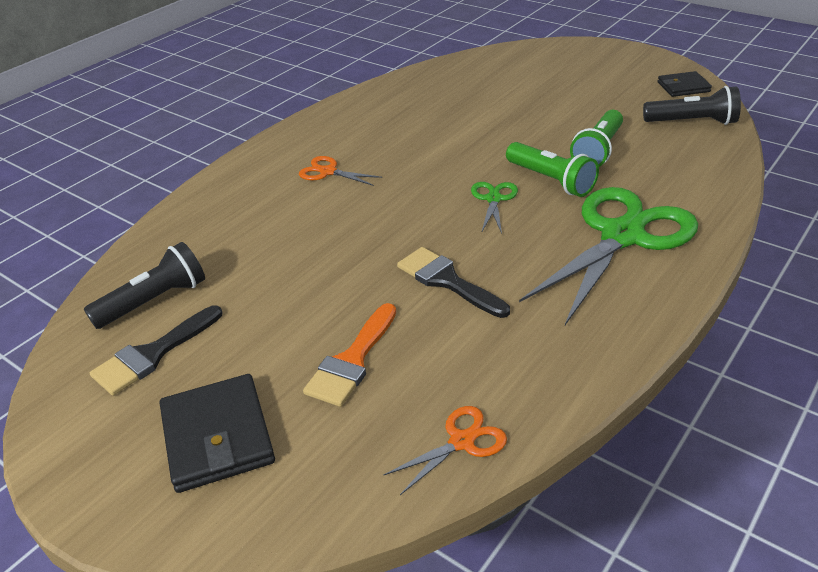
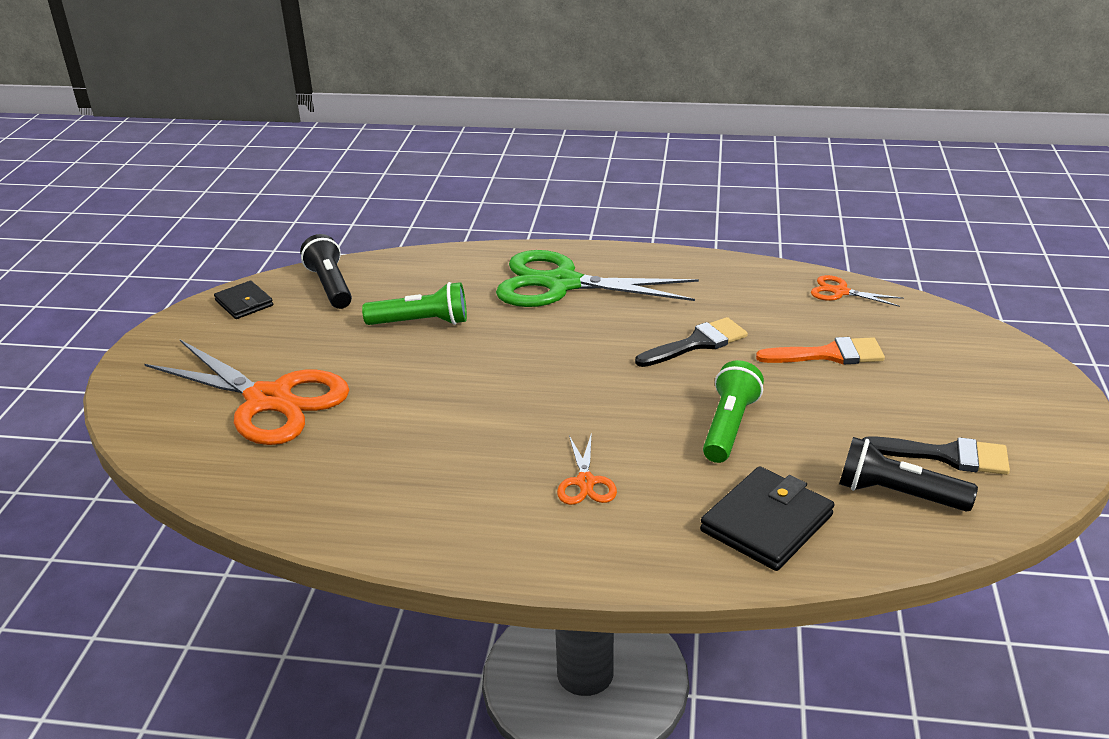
camera: 120 degrees left, 5 degrees down
(217, 436) = (961, 381): black wallet -> black wallet (766, 523)
(447, 281) = (697, 343): black brush -> black brush turned 135 degrees counterclockwise
(493, 199) = (555, 356): green scissors -> none
(532, 84) = (269, 400): none -> orange scissors
(551, 180) = (497, 334): green flashlight -> green flashlight (728, 426)

